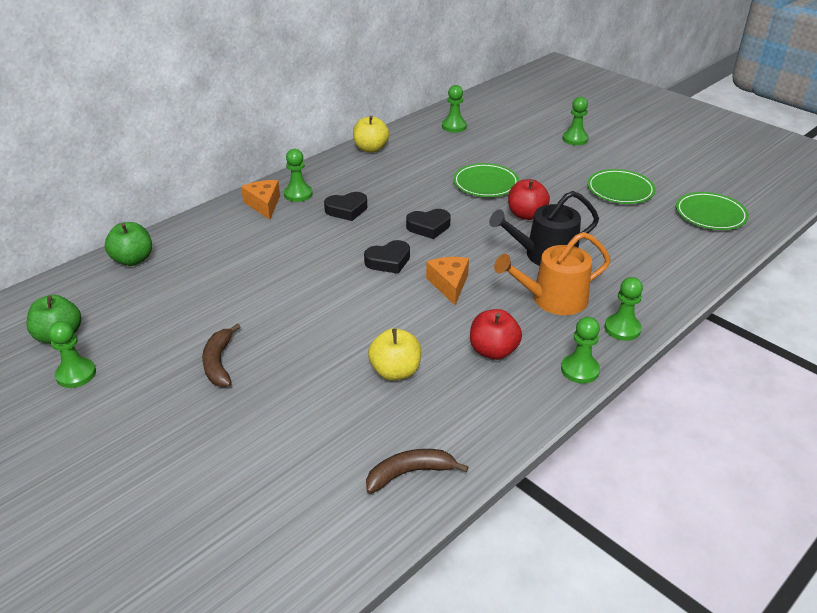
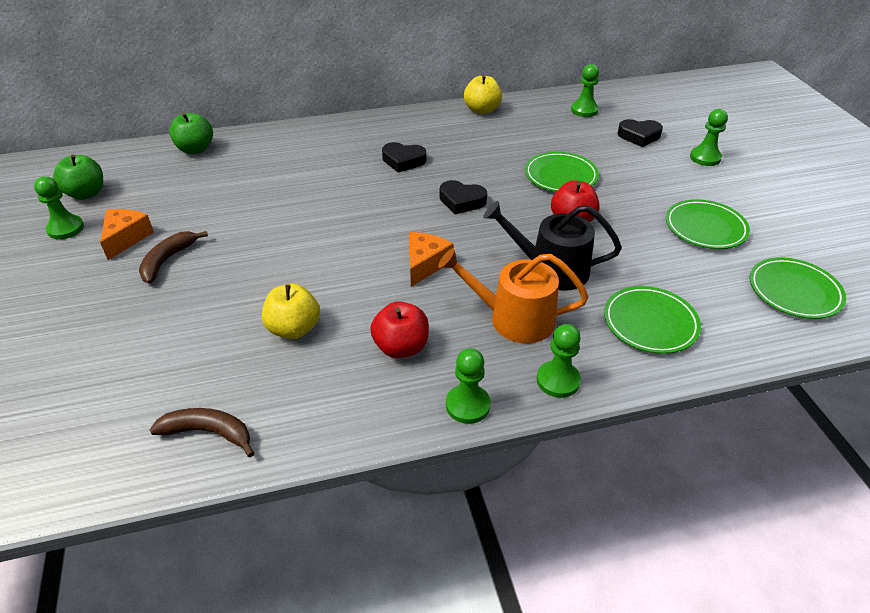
camera: 30 degrees right, 5 degrees up
(264, 205) = (339, 134): orange cheese -> orange cheese (126, 238)
(298, 194) = (376, 133): green pawn -> none
(388, 261) = (392, 221): black heart -> black heart (639, 136)
(644, 268) = (650, 323): none -> green plate

